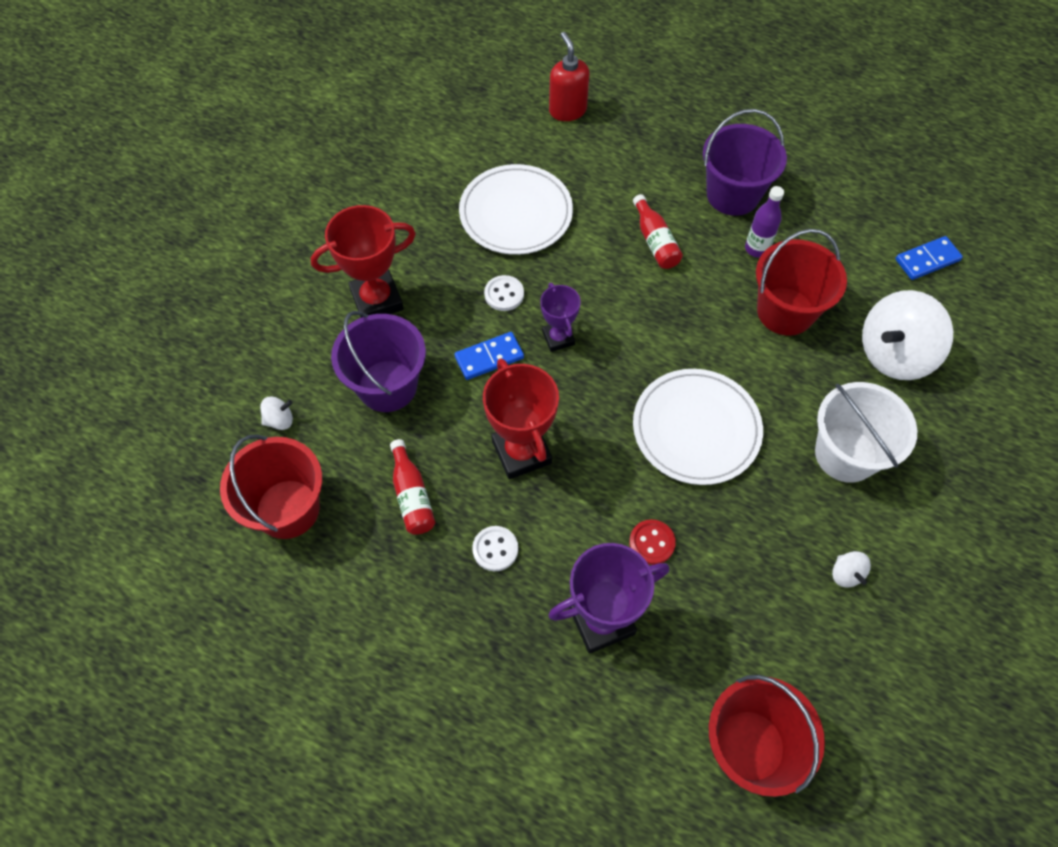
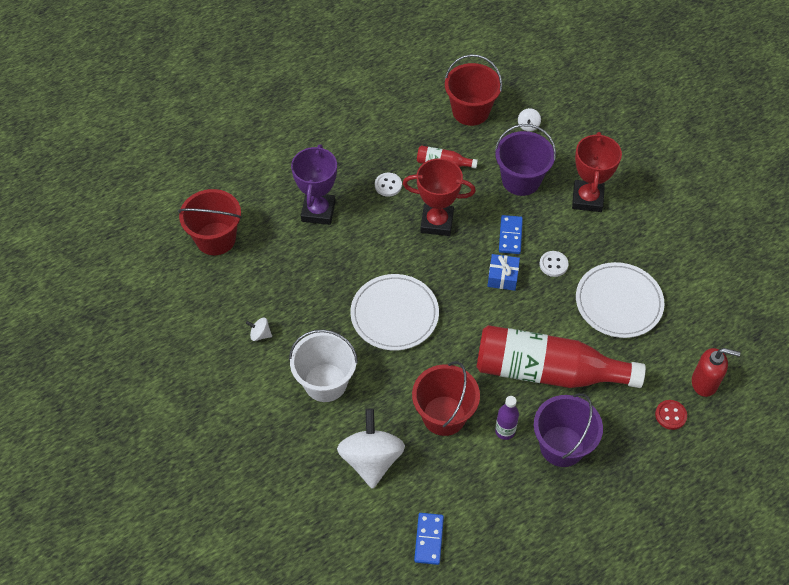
camera: 120 degrees right, 5 degrees down
(558, 338) = (502, 277): purple trophy -> blue gift
(652, 543) = (342, 254): red button -> red button (670, 415)
(655, 241) = (547, 371): red bottle -> red bottle, size x2.41

